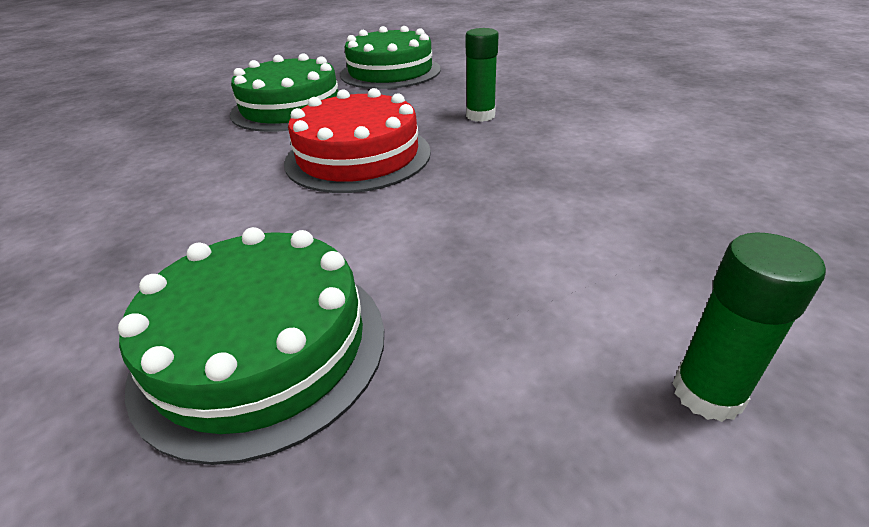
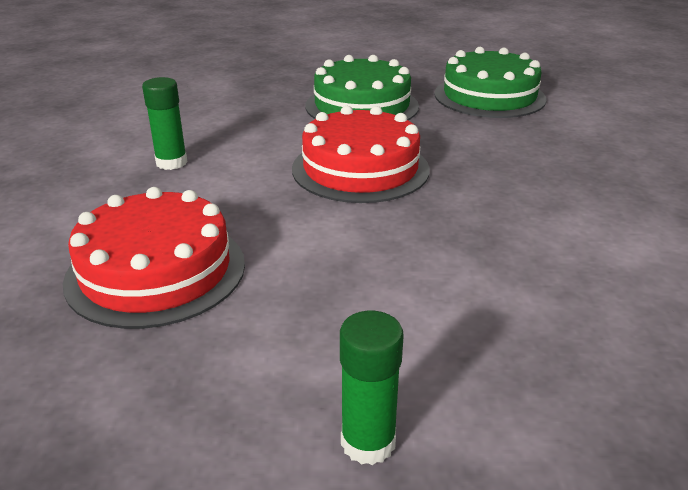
camera: 35 degrees right, 5 degrees down
(262, 348) = (156, 271): green cake -> red cake
(480, 116) = (511, 170): green glue stick -> green glue stick (171, 163)

